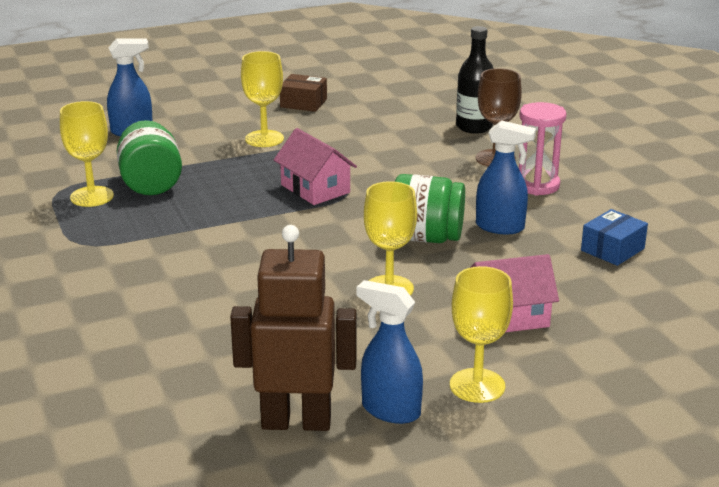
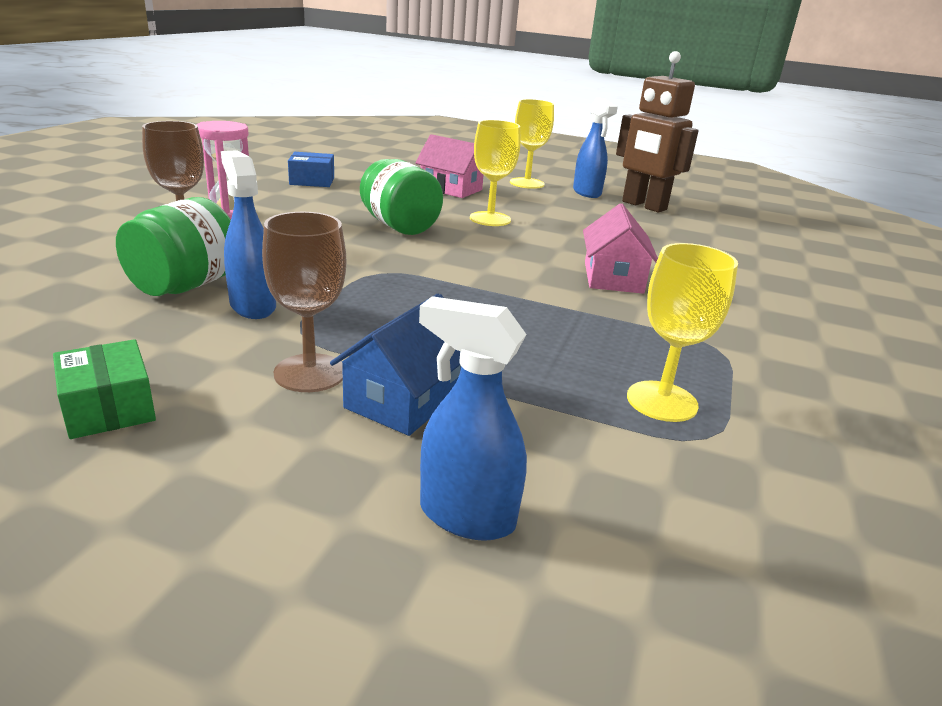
camera: 140 degrees left, 0 degrees up
(151, 184) = (561, 381): green jar -> green jar (185, 286)
(209, 148) = (405, 399): none -> blue house
(264, 139) = (310, 373): yellow goblet -> brown goblet
(303, 103) = (109, 408): brown box -> green box
(315, 189) = (395, 289): pink house -> pink house (613, 277)
(474, 127) = (91, 267): black bottle -> none
(500, 227) = (335, 210): blue spray bottle -> blue spray bottle (252, 306)

